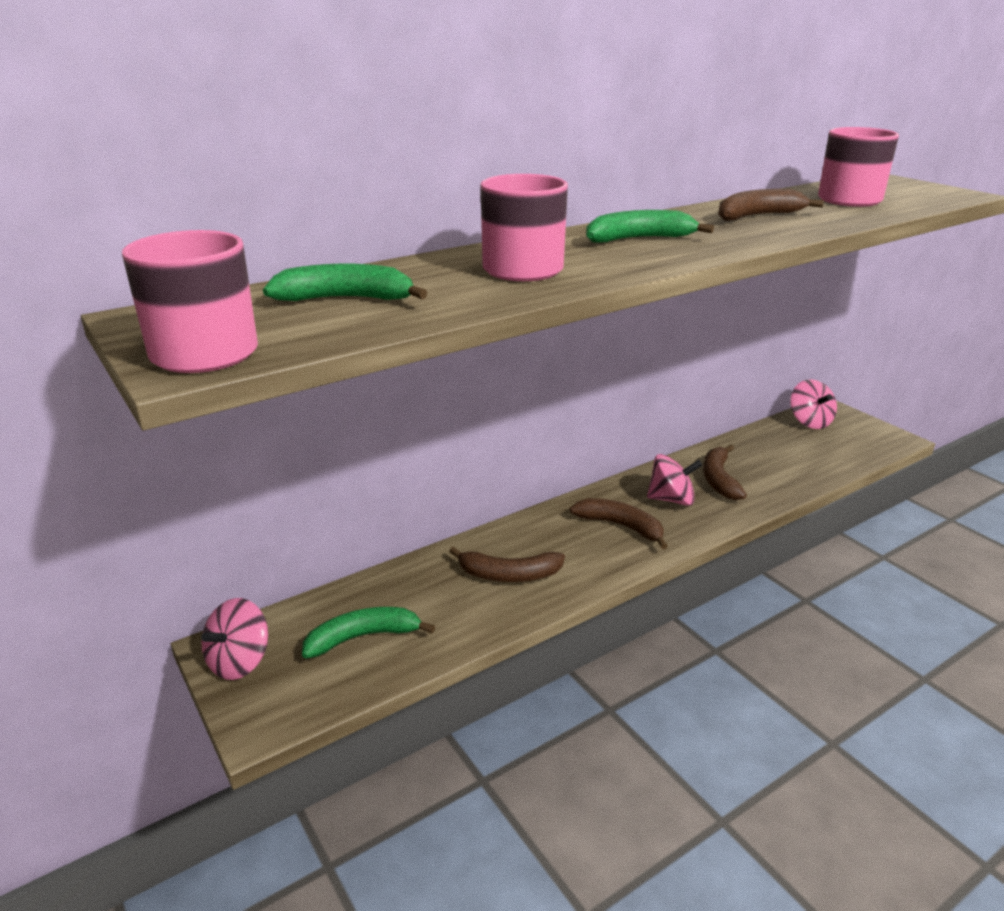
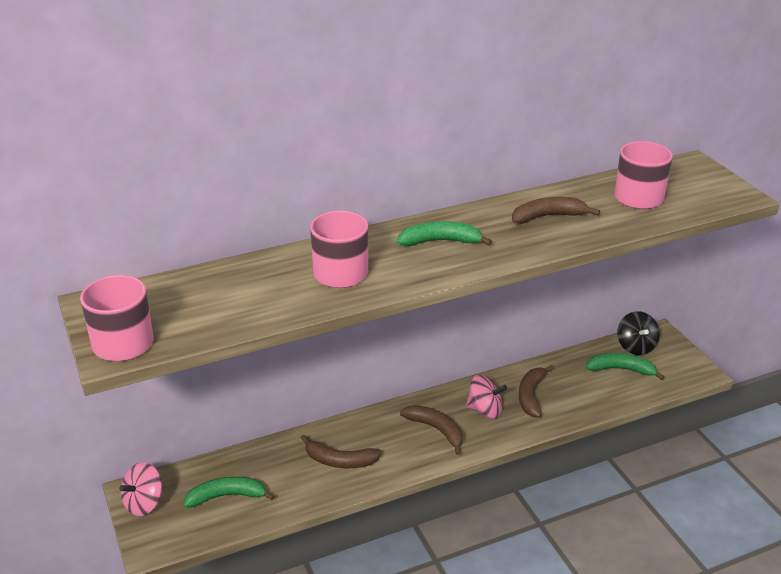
camera: 10 degrees right, 5 degrees up
(346, 299) = (216, 296): green banana -> green banana (621, 369)
(809, 422) = (635, 346): pink spinning top -> black spinning top

